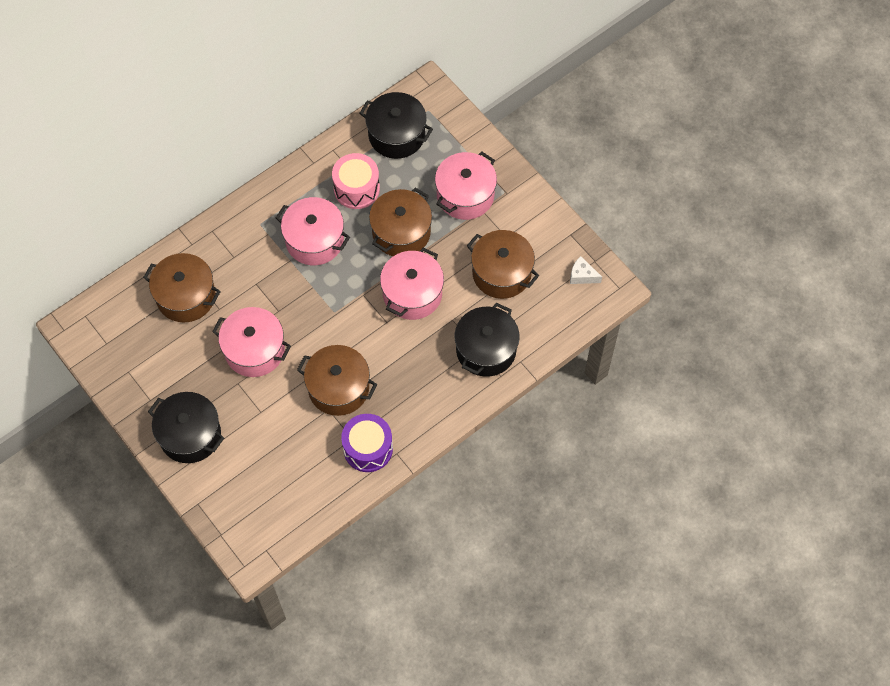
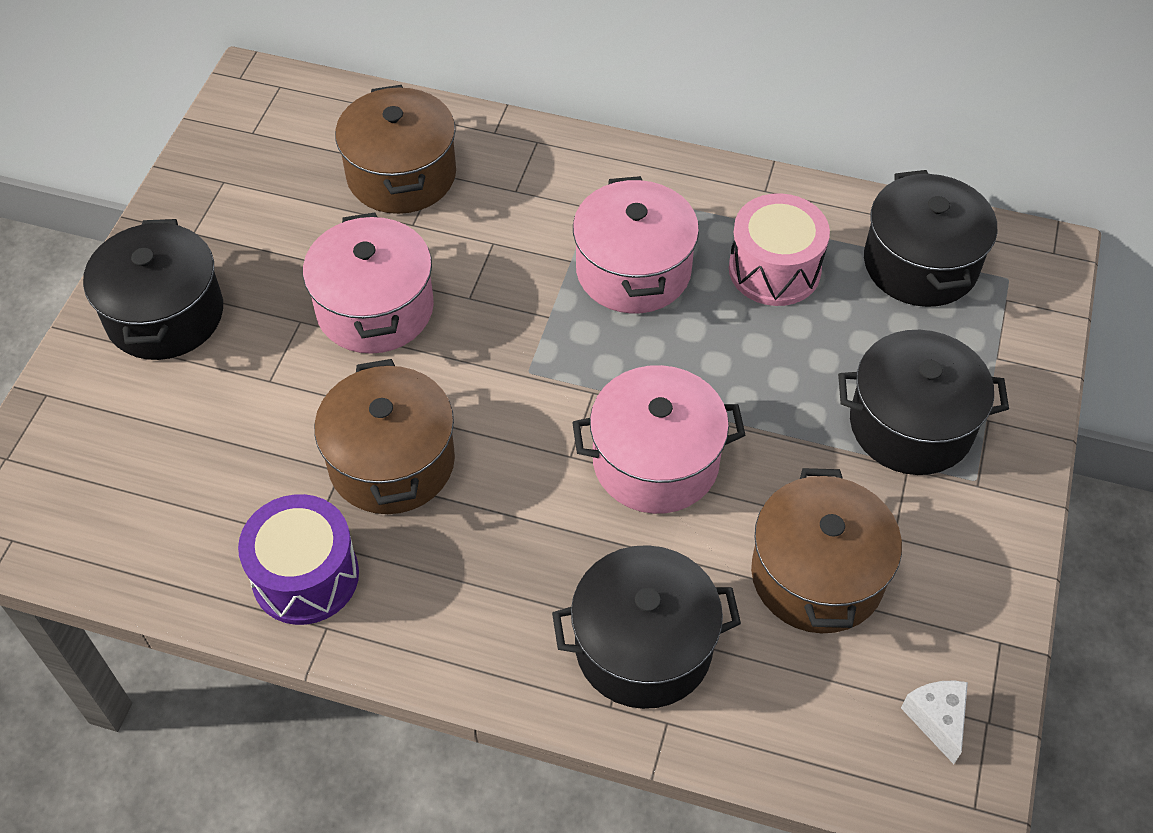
camera: 55 degrees right, 10 degrees down
(401, 232) = (754, 376): brown pot -> none
(465, 195) = (911, 424): pink pot -> black pot

